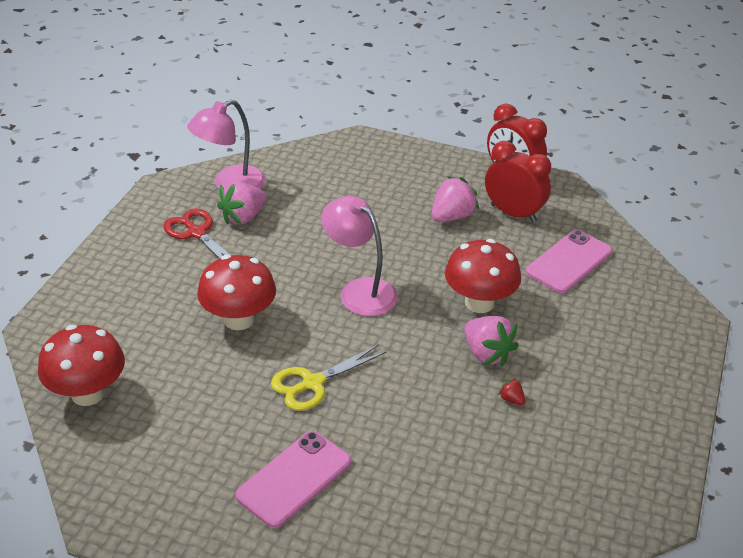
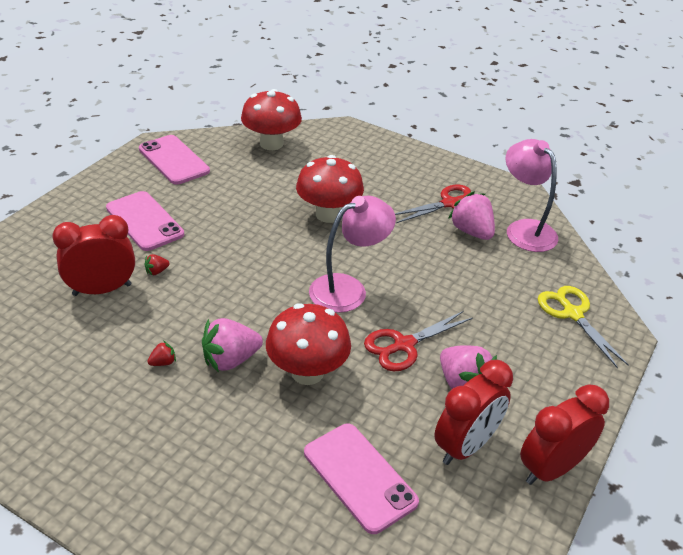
camera: 100 degrees right, 0 degrees up
(145, 488) = (173, 160): none -> pink phone
(312, 383) = (238, 243): yellow scissors -> yellow scissors (572, 314)
(384, 441) = (157, 271): none -> red strawberry
(421, 250) = (404, 345): none -> red scissors
(431, 480) = (102, 290): none -> red clock

